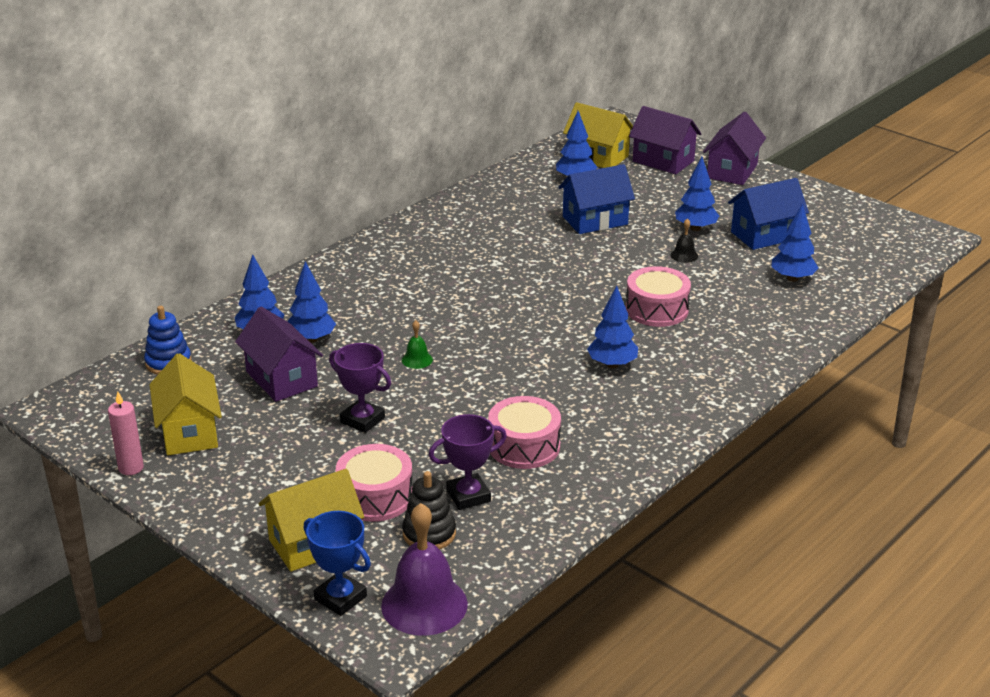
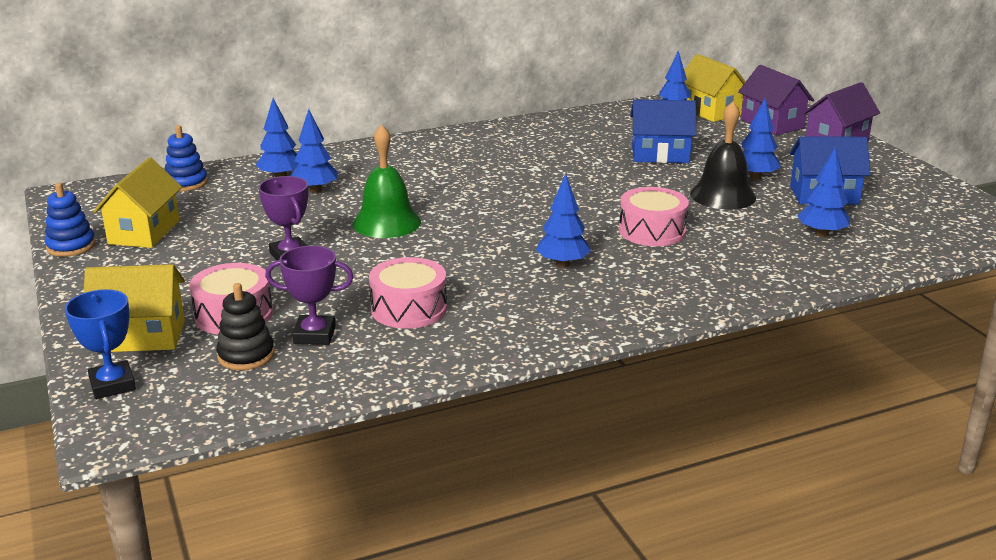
camera: 25 degrees right, 5 degrees down
(131, 468) = (71, 246): pink candle -> blue stacking toy
(282, 379) = (259, 212): purple house -> none
(417, 360) = (386, 222): green bell -> green bell, size x2.22
(424, 604) = (176, 411): purple bell -> none
(684, 255) = (722, 195): black bell -> black bell, size x2.22

